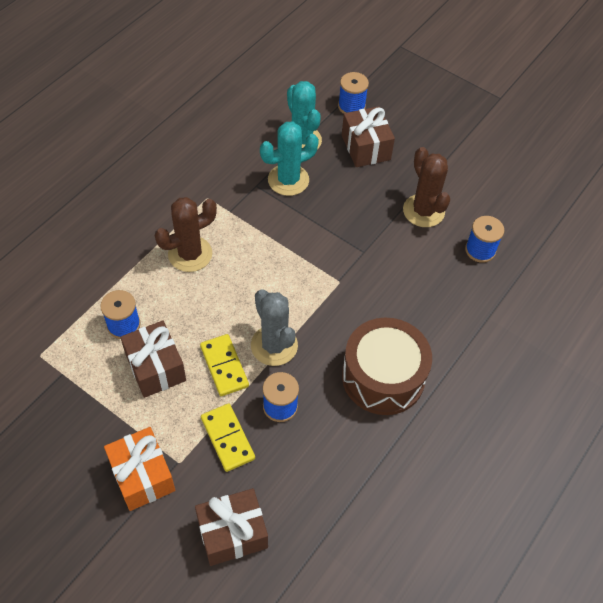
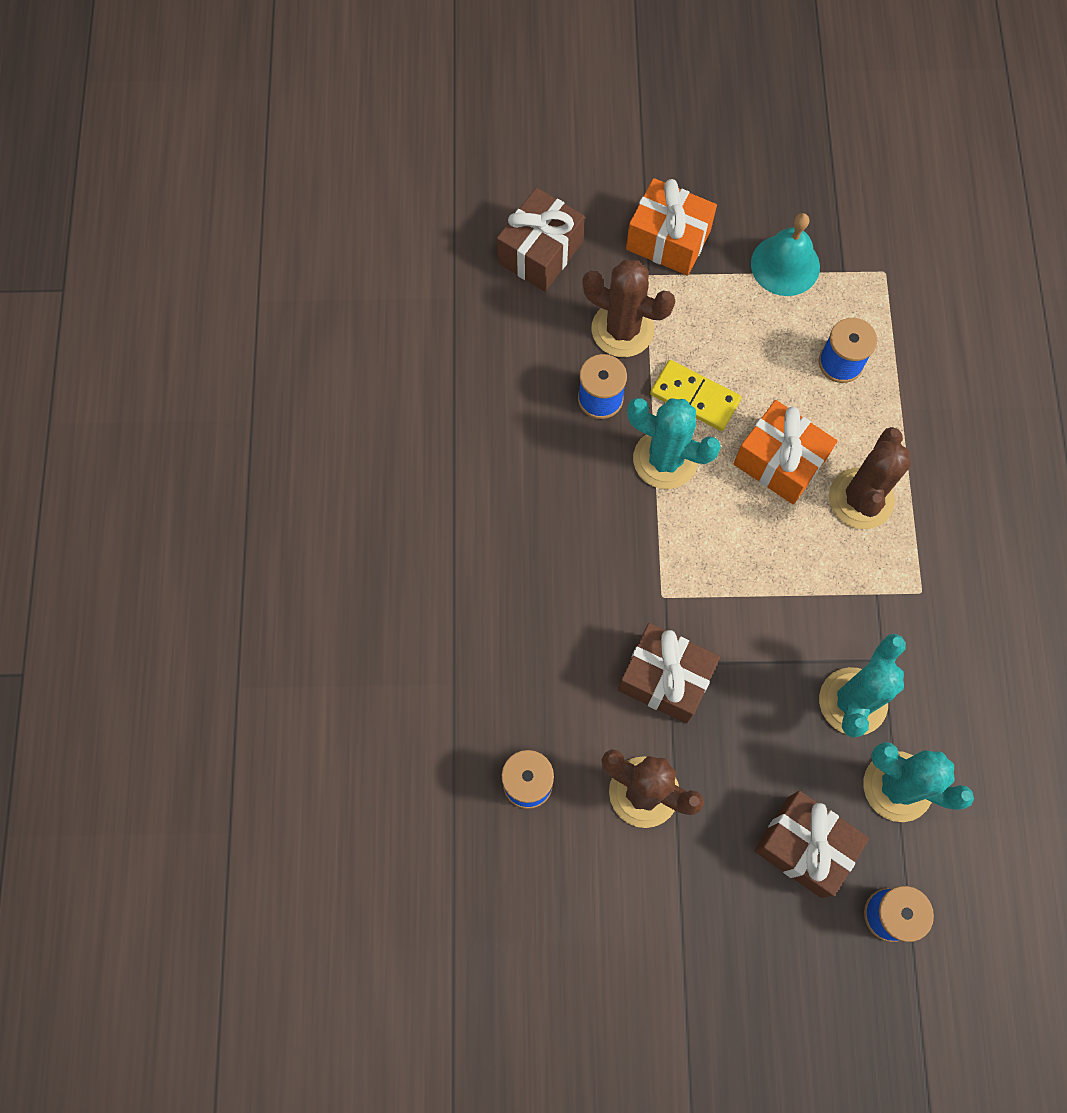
camera: 145 degrees right, 15 degrees up
(90, 403) = (785, 265): none -> turquoise bell
(155, 367) = (761, 344): brown gift -> brown gift (665, 679)
(213, 300) = (779, 462): none -> orange gift
(228, 438) = (622, 329): yellow domino -> brown cactus
(274, 345) = (665, 459): grey cactus -> turquoise cactus
(383, 377) = (520, 511): brown drum -> none

